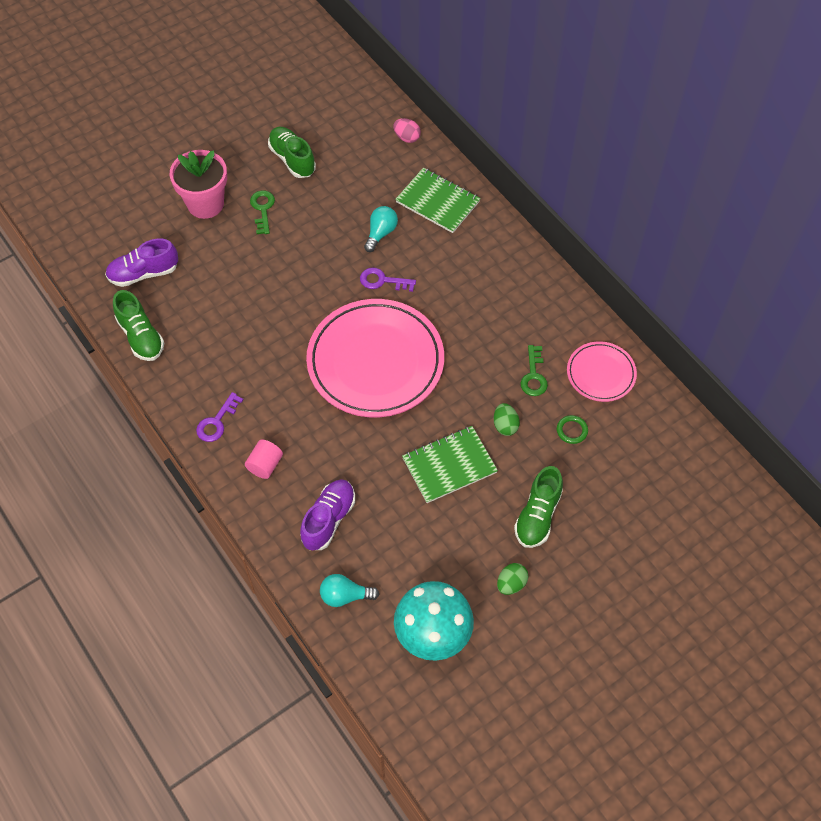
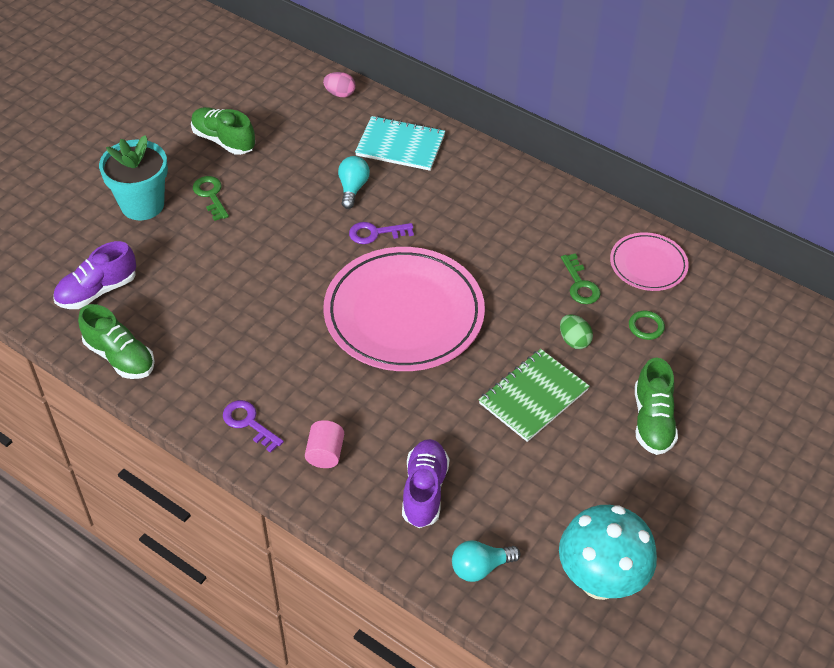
camera: 20 degrees left, 10 degrees down
(205, 204) = (142, 205): pink flower pot -> turquoise flower pot
(217, 422) = (248, 423): purple key -> purple key turned 120 degrees clockwise
(438, 202) = (400, 145): green notebook -> turquoise notebook
(511, 584) = (658, 499): green egg -> none

